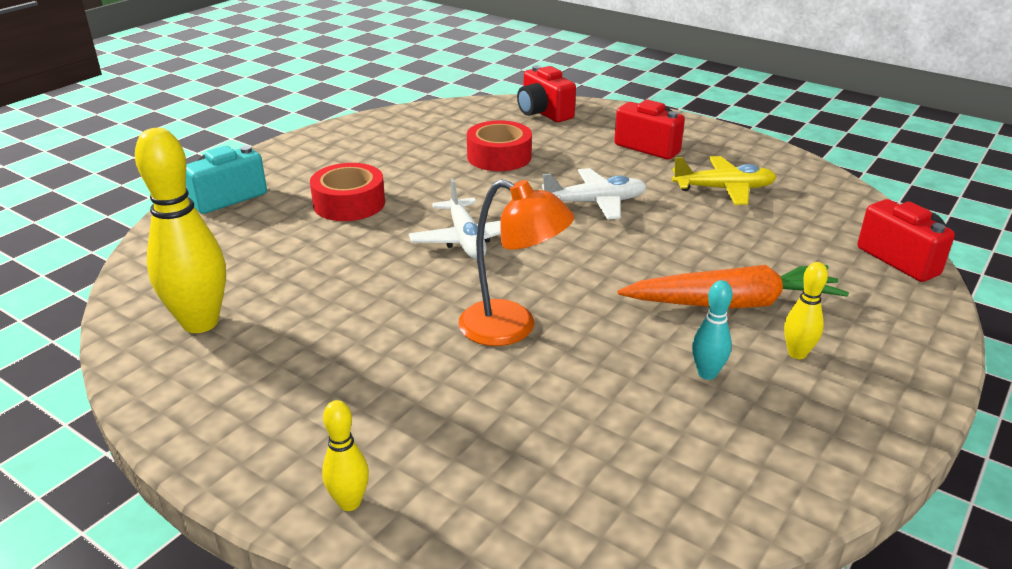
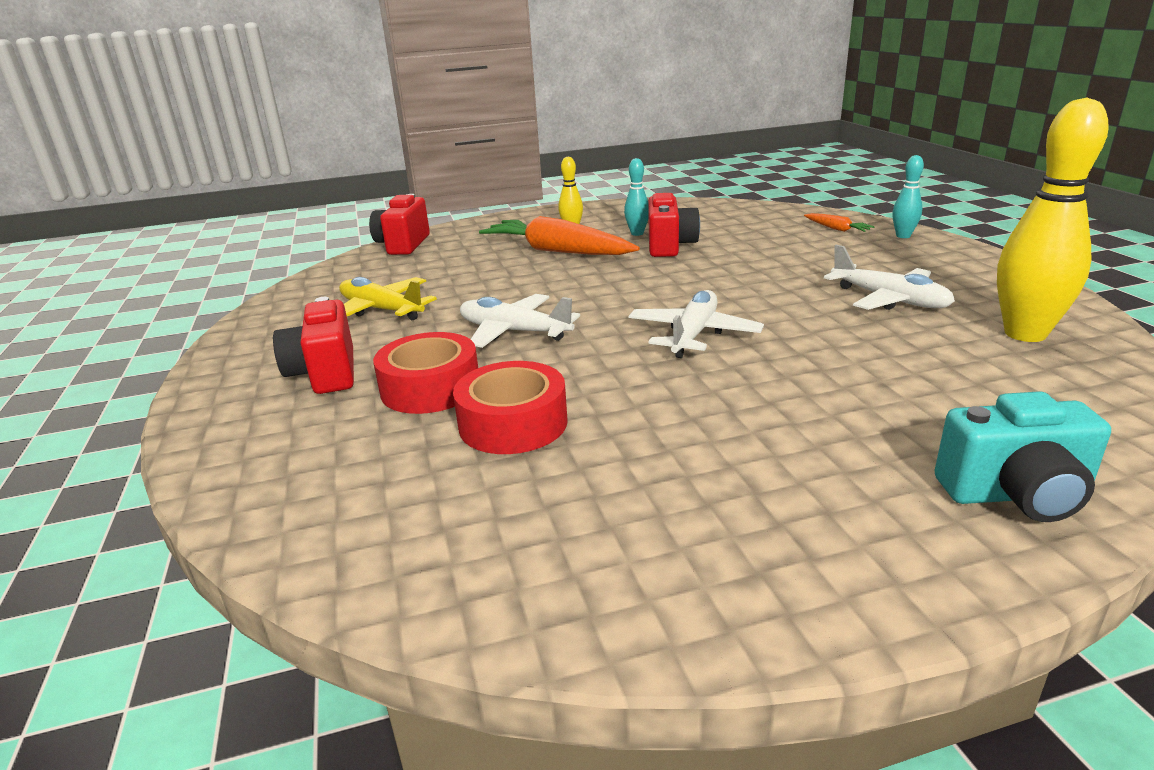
camera: 140 degrees left, 5 degrees down
(328, 334) = (889, 300): none -> white plane
(349, 203) = (800, 416): red tape -> red tape (430, 388)
(349, 502) = (903, 236): yellow bowling pin -> turquoise bowling pin
(458, 492) = (836, 229): none -> orange carrot
(512, 328) = (729, 272): orange lamp -> none
(543, 113) = (302, 490): red camera -> red camera (669, 246)

